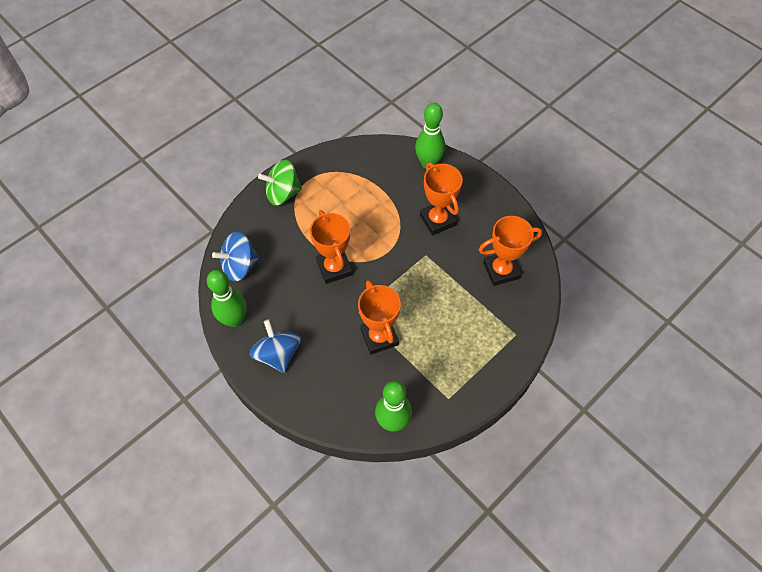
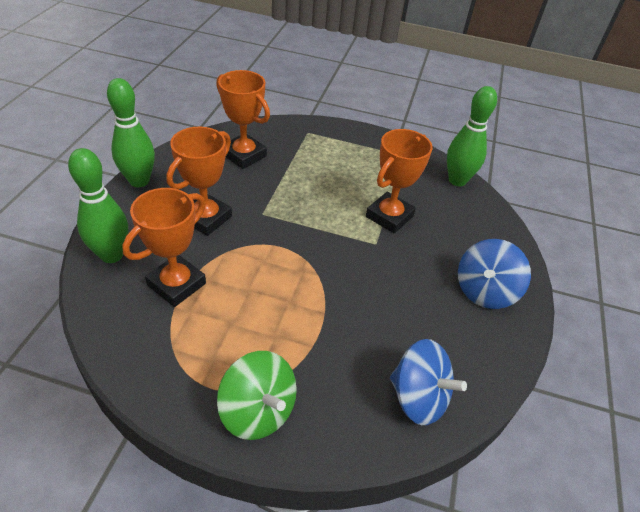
camera: 125 degrees left, 15 degrees down
(234, 320) = (489, 357): green bowling pin -> green bowling pin (139, 181)
(334, 268) = (339, 287): orange trophy -> orange trophy (176, 284)

